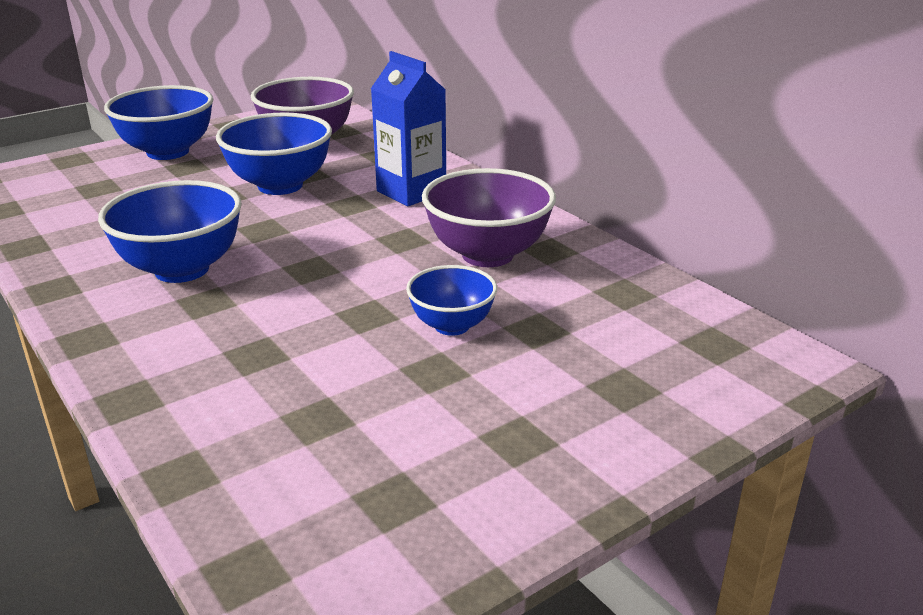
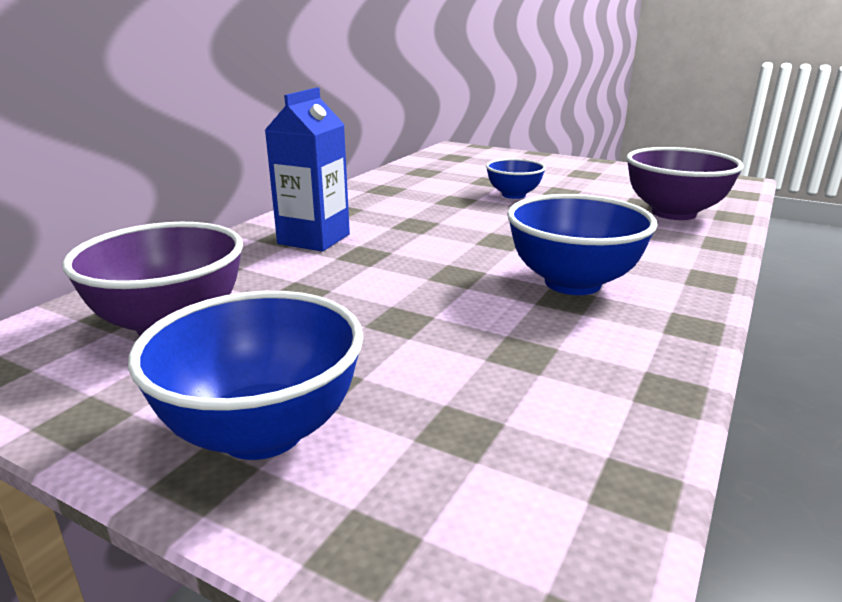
camera: 115 degrees left, 5 degrees down
(280, 186) = (343, 297): blue bowl -> none
(487, 255) = (412, 200): purple bowl -> purple bowl (673, 213)

